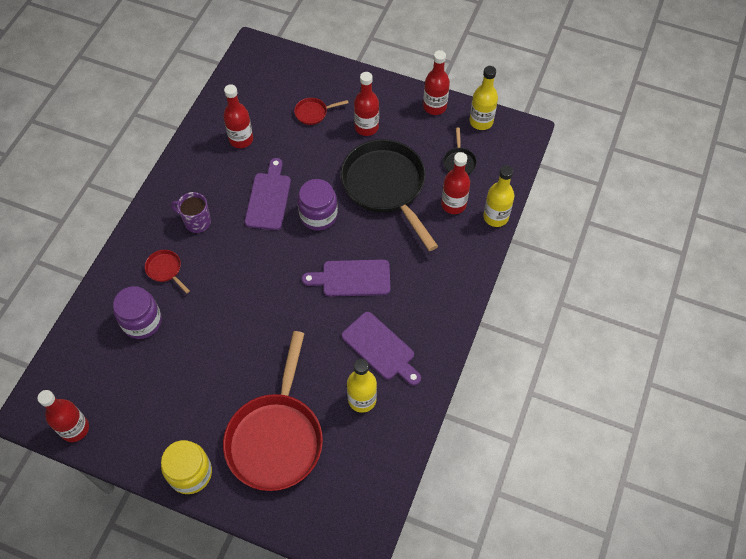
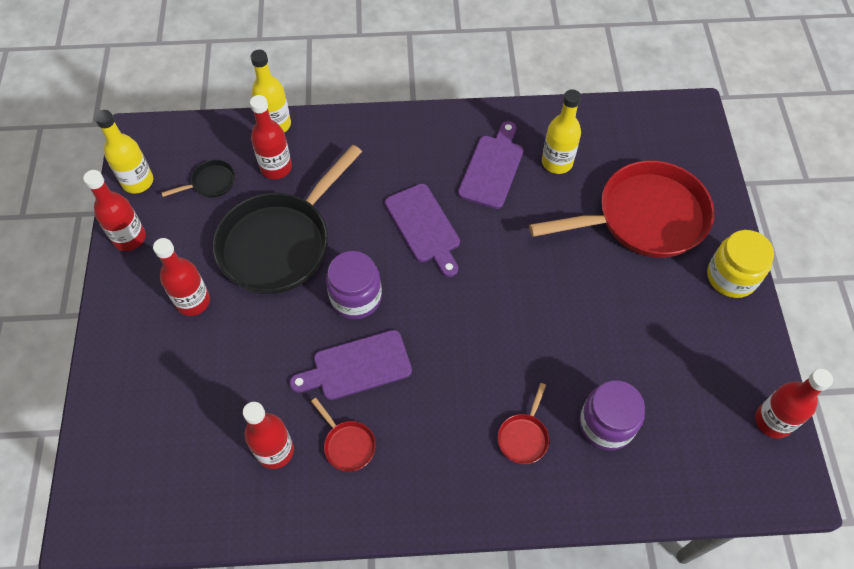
camera: 115 degrees left, 0 degrees up
(196, 222) = (435, 437): purple mug -> none
(313, 113) = (191, 377): red pan -> red pan (347, 445)

